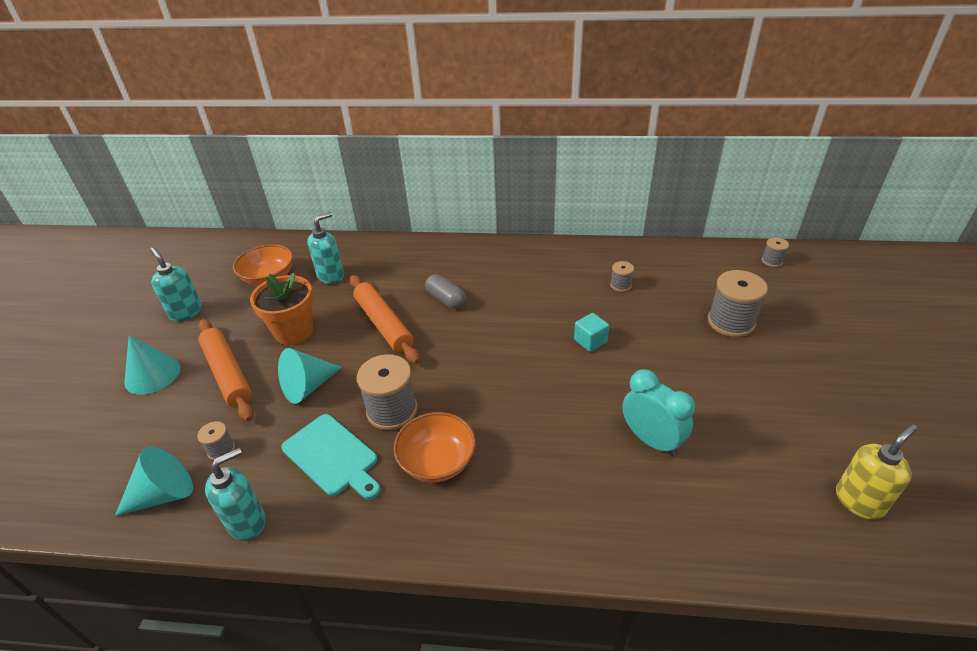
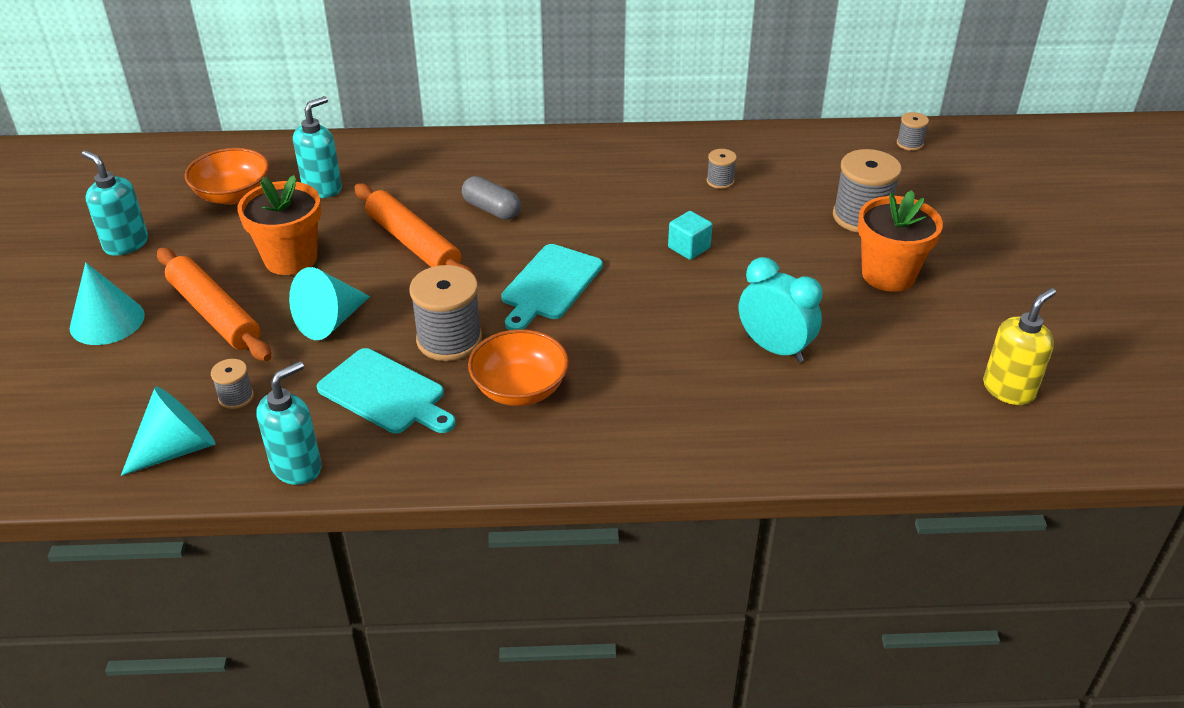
camera: 10 degrees left, 0 degrees up
(477, 367) = (549, 285): none -> turquoise cutting board
(751, 376) = (888, 275): none -> orange flower pot

